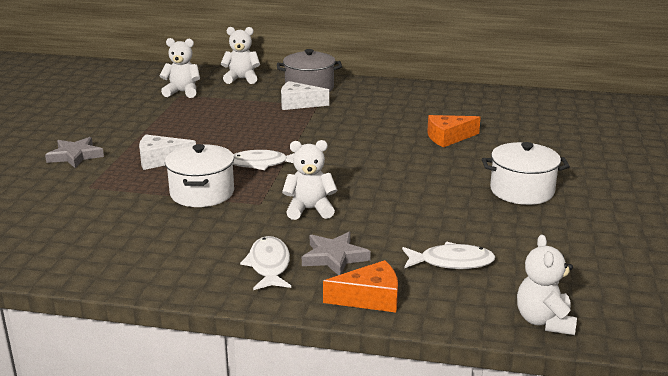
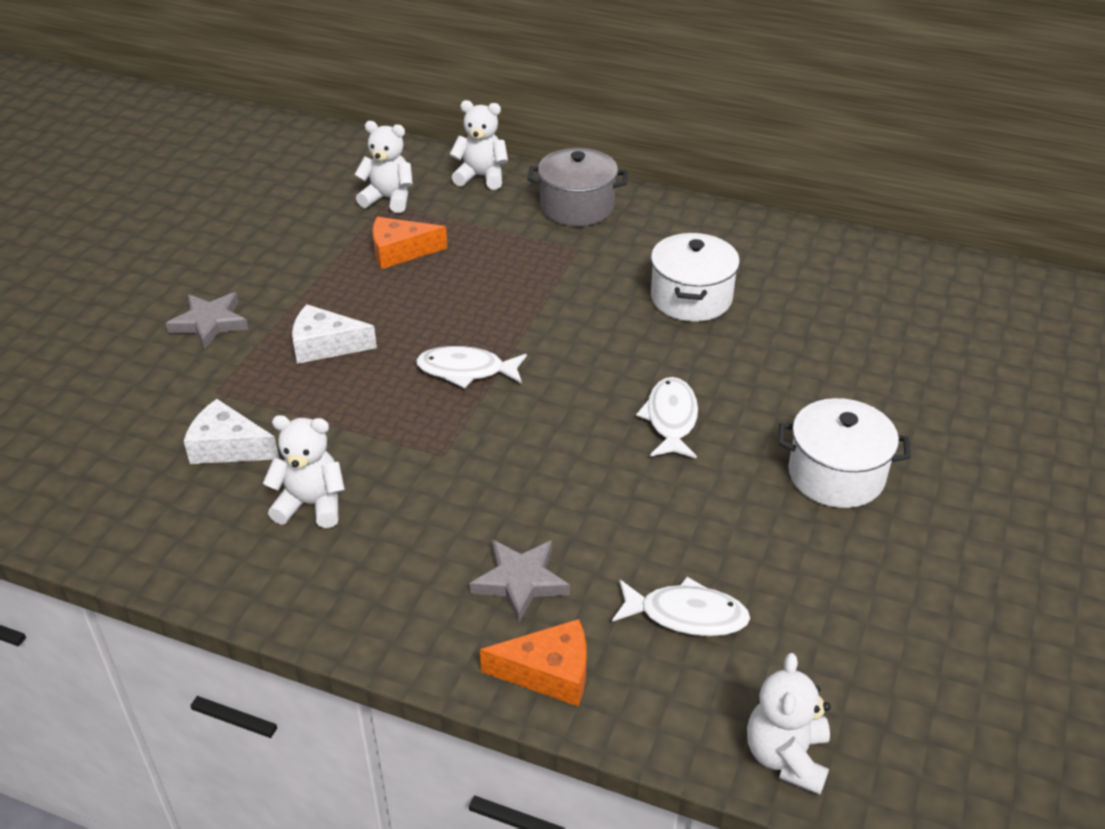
camera: 10 degrees right, 15 degrees up
(202, 193) = (367, 423): white pot -> white pot (691, 298)
(269, 265) = (425, 586): white fish -> white fish (671, 419)
(298, 104) = (552, 242): white cheese -> white cheese (228, 447)
(309, 210) = (510, 477): white teddy bear -> white teddy bear (311, 504)
(448, 137) = (757, 342): orange cheese -> orange cheese (400, 252)

